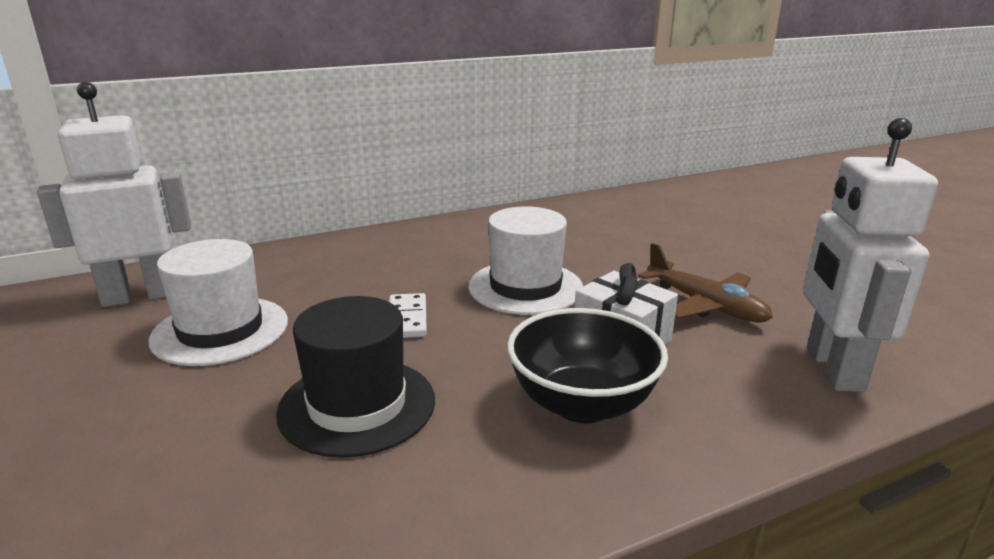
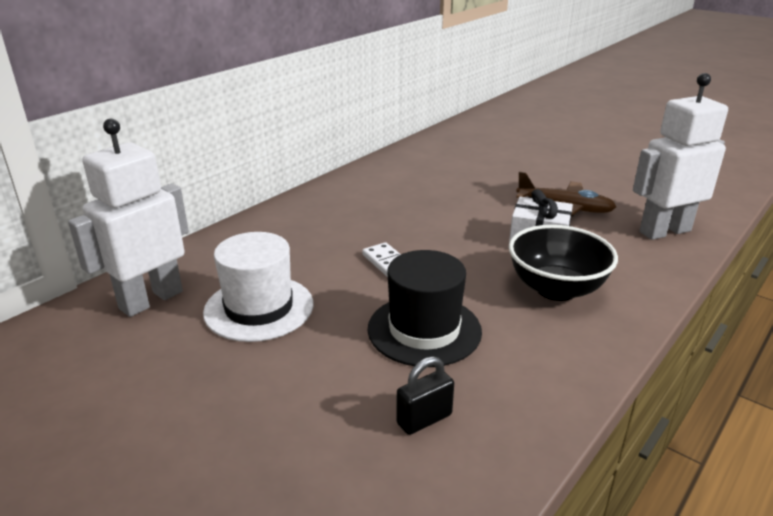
camera: 25 degrees left, 5 degrees up
(225, 517) = (424, 419): none -> black padlock
(525, 287) = (443, 221): white hat -> none
(833, 369) = (664, 231): white robot -> white robot turned 90 degrees clockwise

